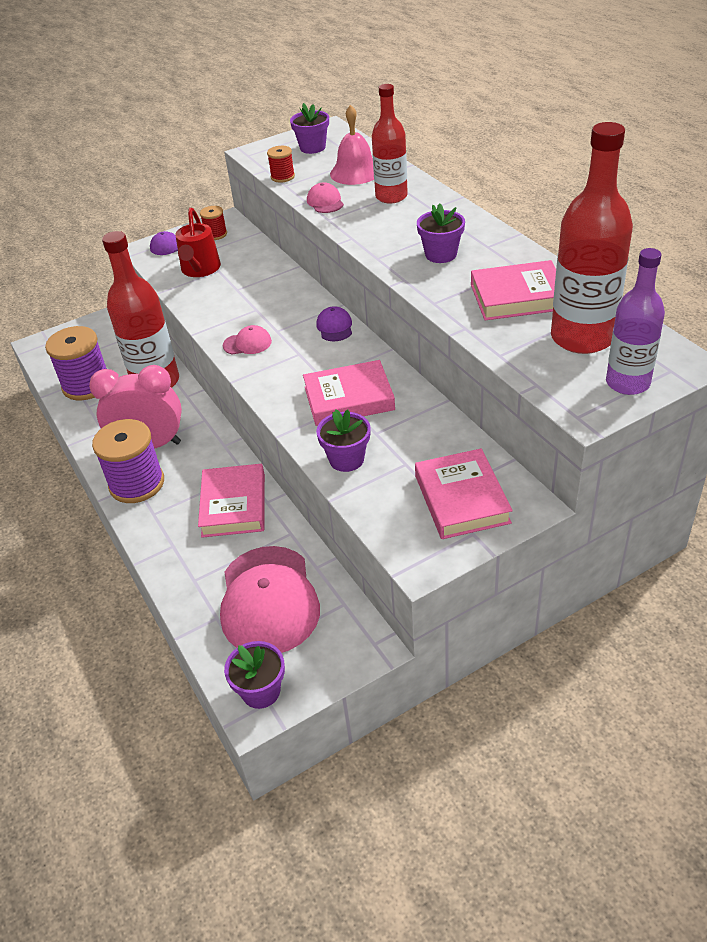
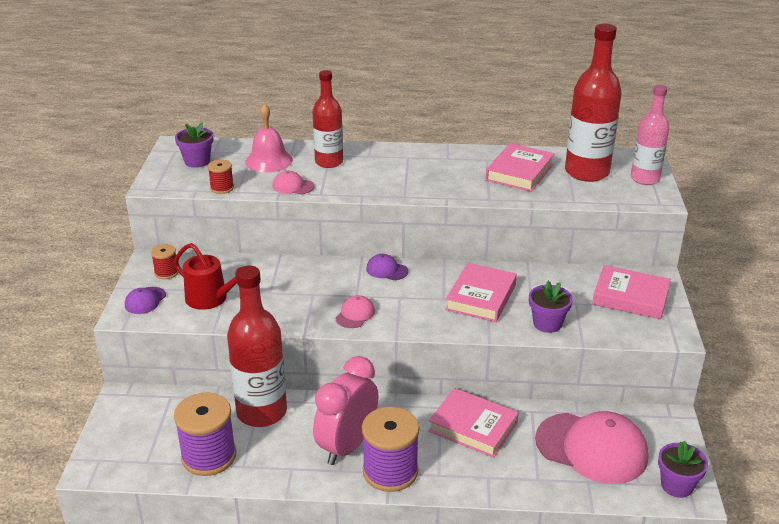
camera: 60 degrees left, 10 degrees down
(441, 254) = (434, 175): purple flower pot -> none
(627, 383) = (645, 179): purple bottle -> pink bottle

